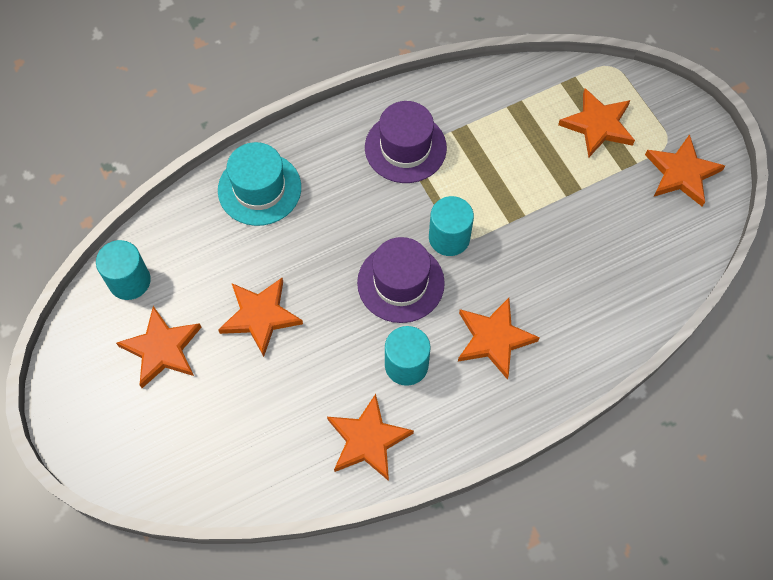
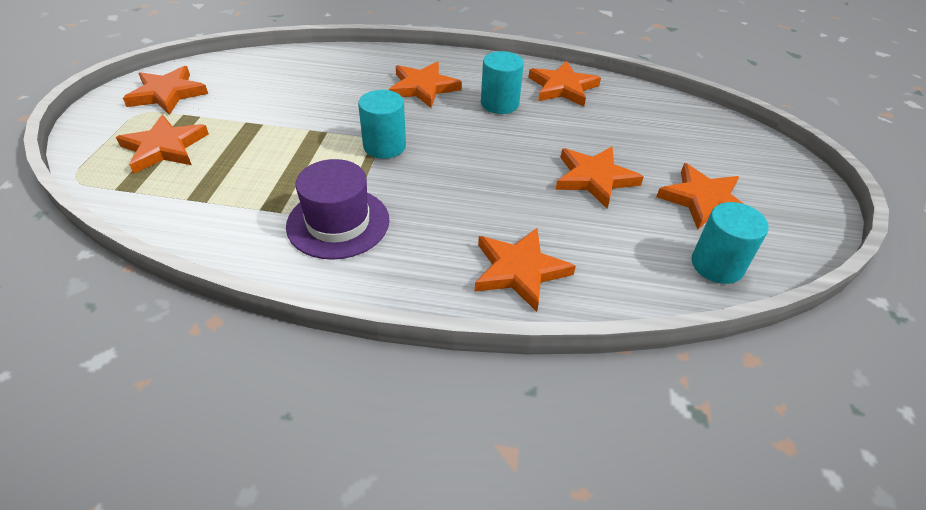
camera: 145 degrees left, 20 degrees down
(259, 189) = (519, 270): turquoise hat -> orange star
(400, 283) = (455, 142): purple hat -> none

